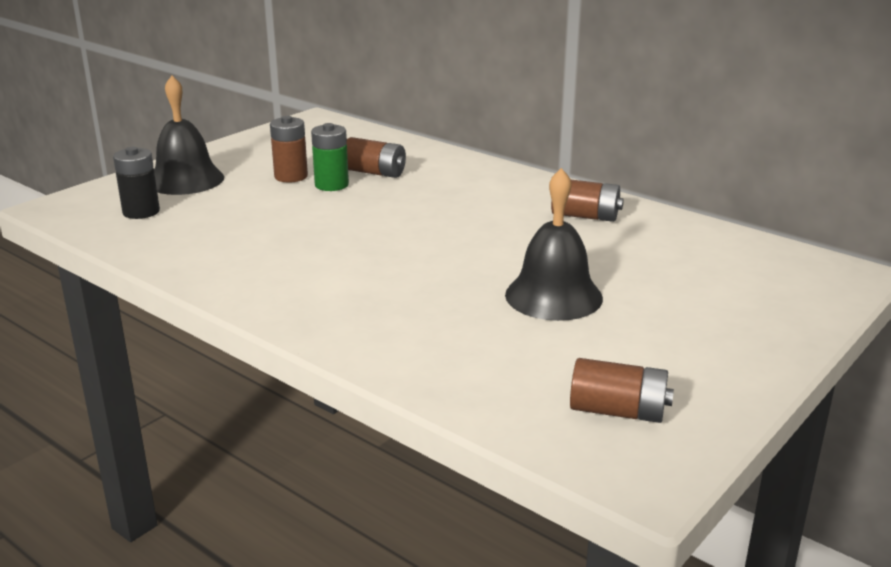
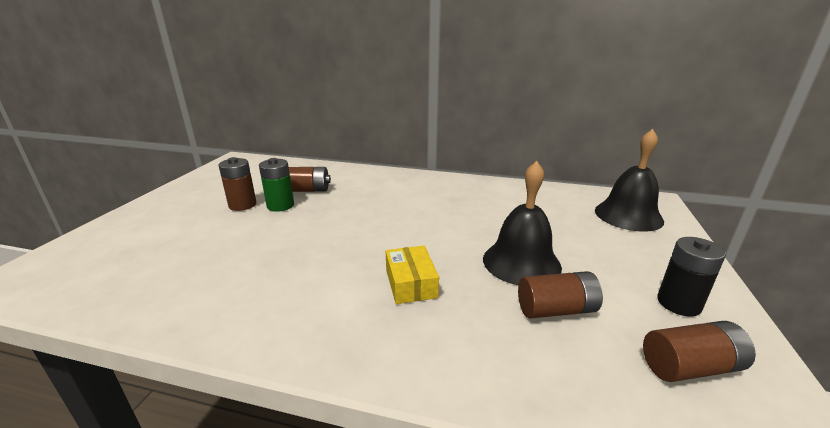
camera: 25 degrees left, 0 degrees up
(141, 212) = (111, 266): black battery -> black battery (678, 303)
(185, 180) = (147, 225): black bell -> black bell (628, 215)
(409, 286) = (411, 283): none -> yellow box
(585, 216) = (475, 195): brown battery -> brown battery (556, 310)

